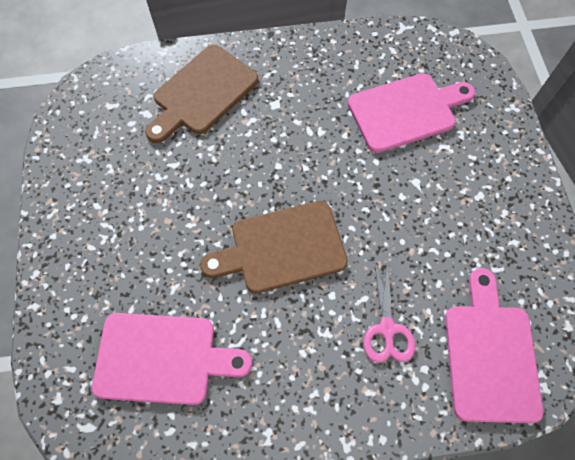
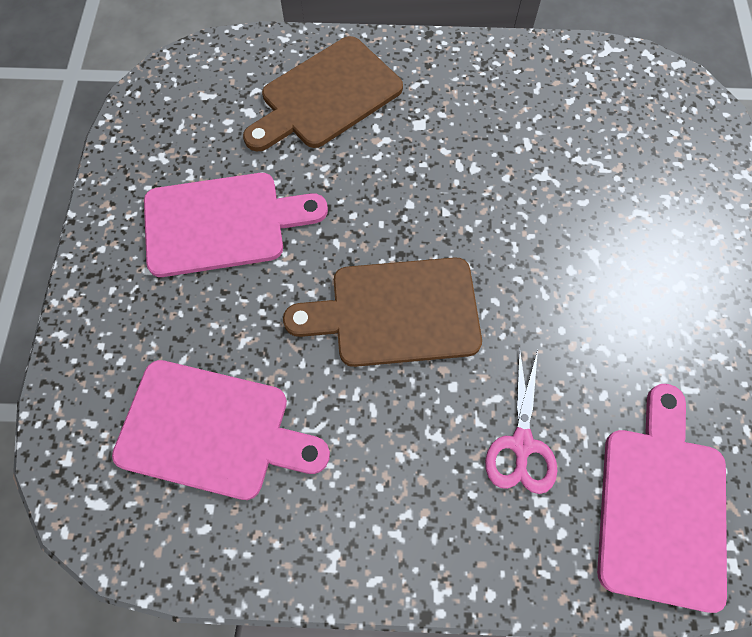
camera: 10 degrees right, 0 degrees up
(406, 111) = (595, 158): pink cutting board -> pink cutting board (222, 223)

